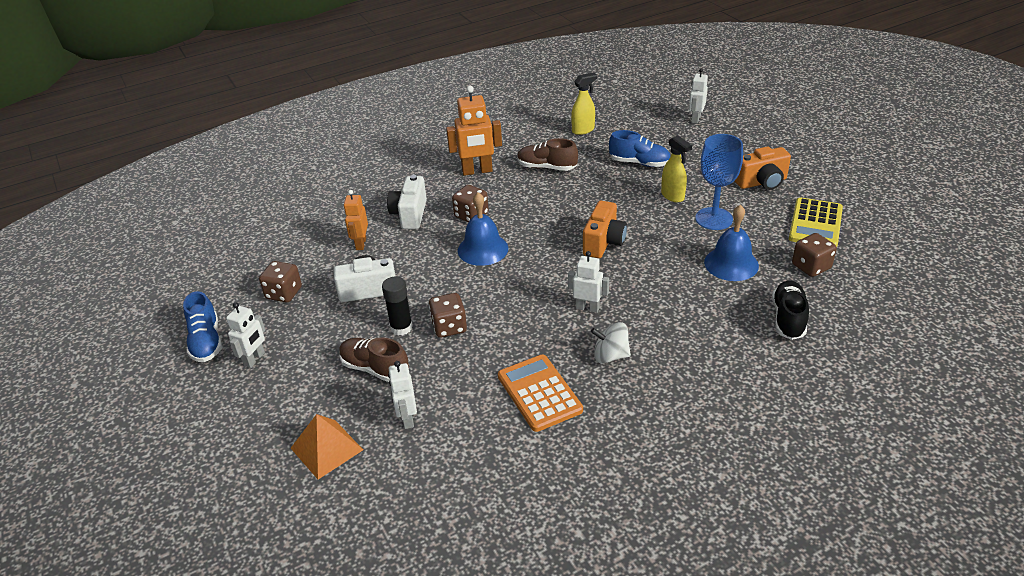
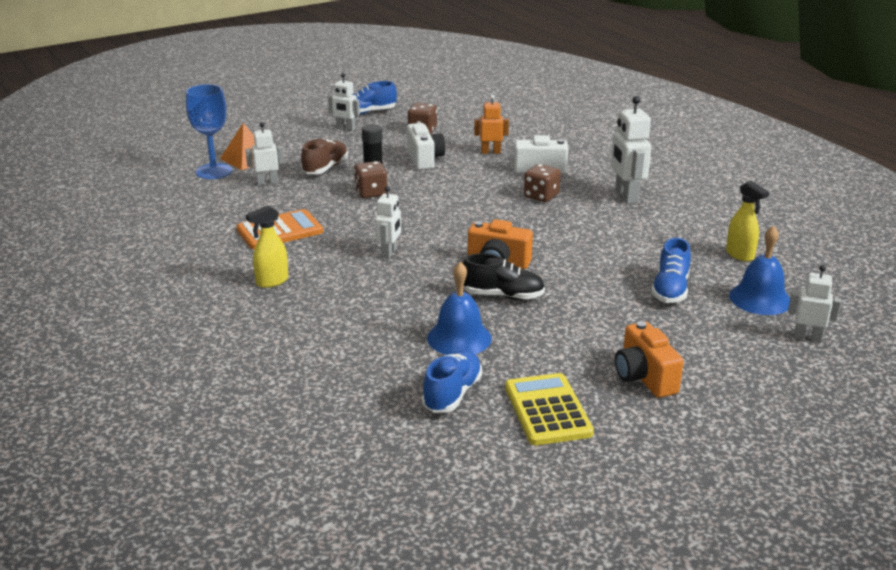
camera: 85 degrees right, 10 degrees down
(477, 171) = (626, 196): orange robot -> white robot
(483, 249) = (484, 203): blue bell -> blue bell (760, 298)
(546, 167) = (643, 233): brown shoe -> none
(610, 356) = (319, 262): white spinning top -> none
(673, 196) = (597, 308): yellow spray bottle -> yellow spray bottle (271, 281)
(714, 219) = (551, 333): blue goblet -> blue goblet (214, 171)
(788, 318) = (357, 365): black shoe -> black shoe (503, 296)
(811, 267) = (452, 394): brown dice -> blue shoe
(815, 224) = (547, 410): yellow calculator -> yellow calculator turned 60 degrees clockwise

